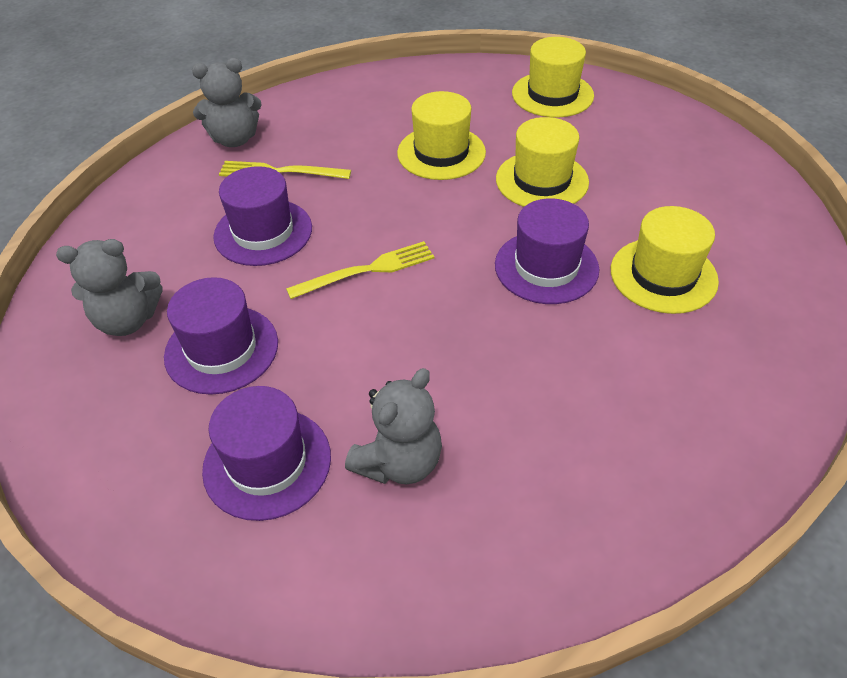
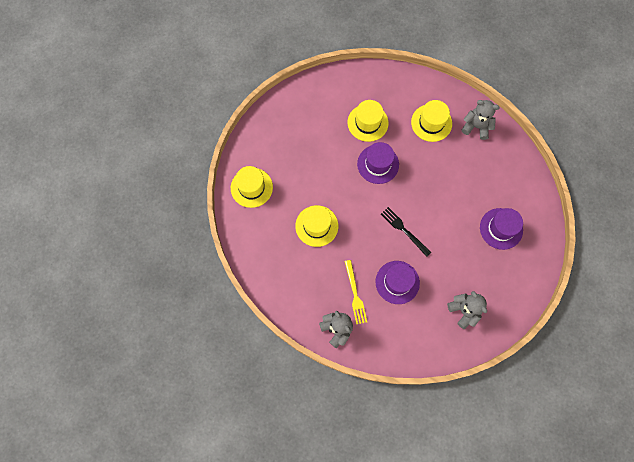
camera: 110 degrees left, 25 degrees up
(221, 349) = (463, 267): purple hat -> none
(367, 270) = (404, 230): yellow fork -> black fork
(399, 462) = (484, 188): grey teddy bear -> grey teddy bear (476, 126)
(542, 180) = (323, 177): yellow hat -> yellow hat (431, 123)

